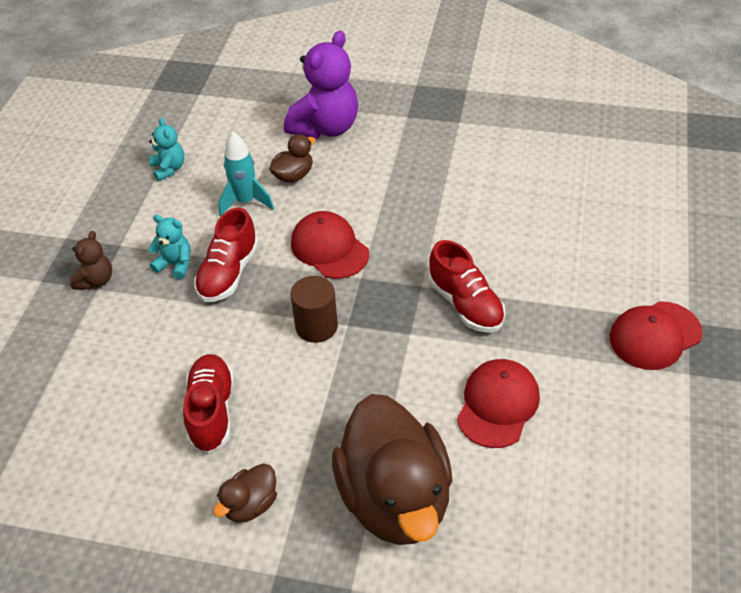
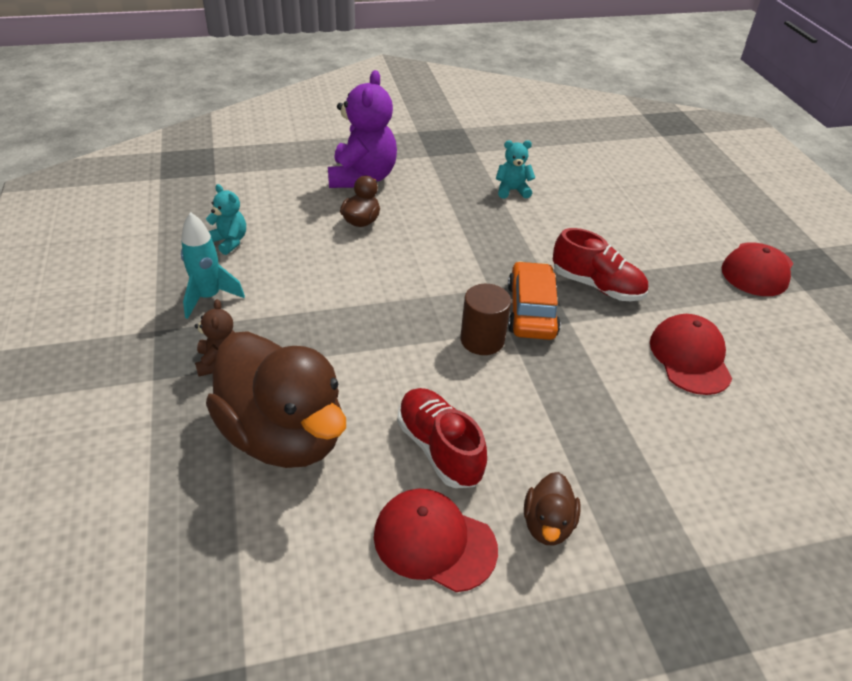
camera: 30 degrees left, 5 degrees down
(175, 264) = (298, 324): turquoise teddy bear -> turquoise teddy bear (512, 190)
(228, 273) = (360, 317): red shoe -> none
(245, 202) = (330, 252): turquoise rocket -> turquoise rocket (209, 297)
(329, 248) = (442, 272): red cap -> red cap (434, 541)
(382, 311) = (531, 310): none -> orange car
(395, 498) = (674, 466): brown duck -> brown duck (284, 434)

